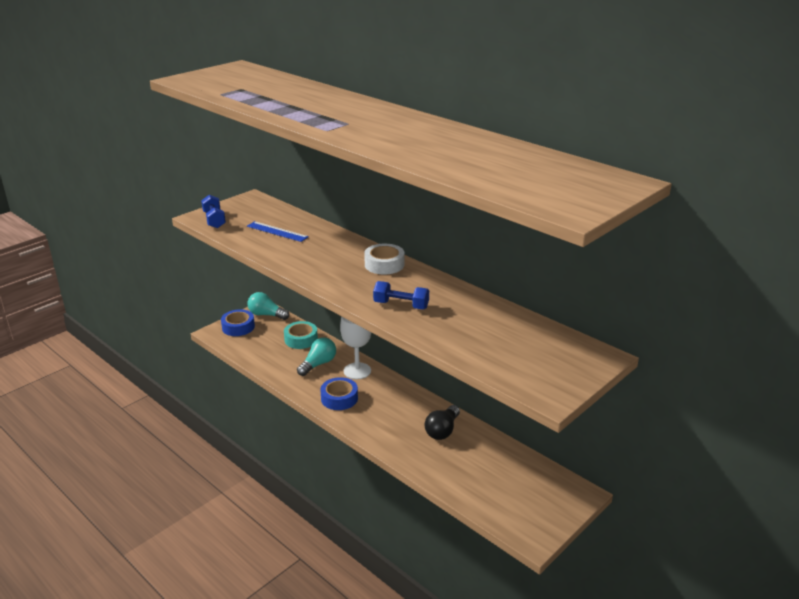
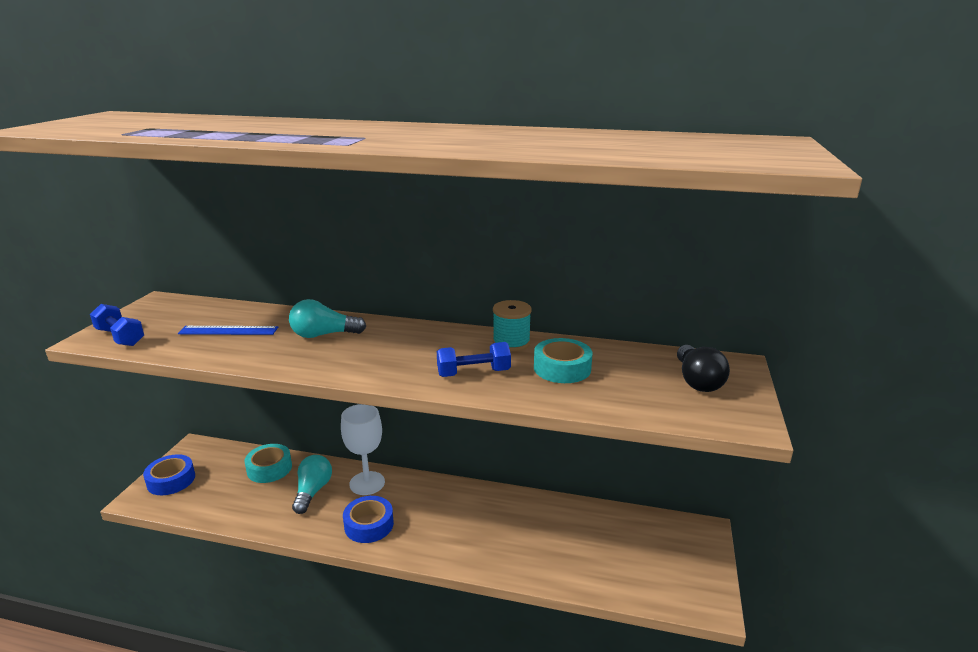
camera: 30 degrees left, 5 degrees down
(266, 315) = (203, 453): turquoise light bulb -> turquoise light bulb (323, 335)
(384, 264) = (406, 334): white tape -> none
(442, 430) = (516, 517): black light bulb -> black light bulb (697, 381)
(450, 291) = (511, 343): none -> turquoise spool
(465, 320) = (562, 368): none -> turquoise tape

